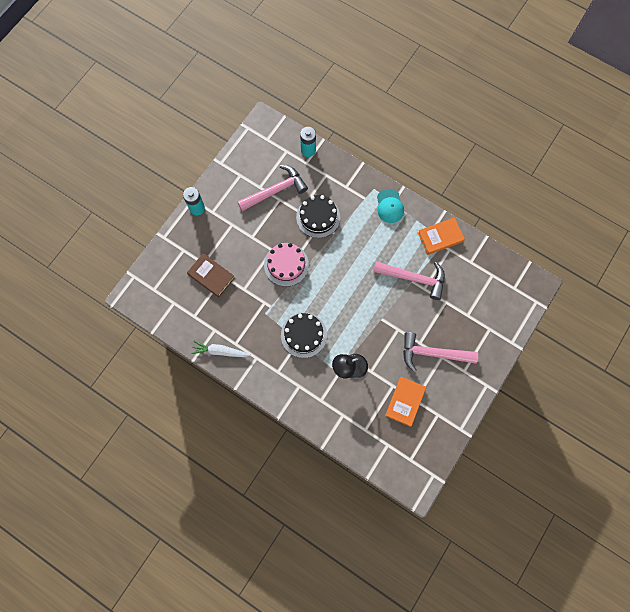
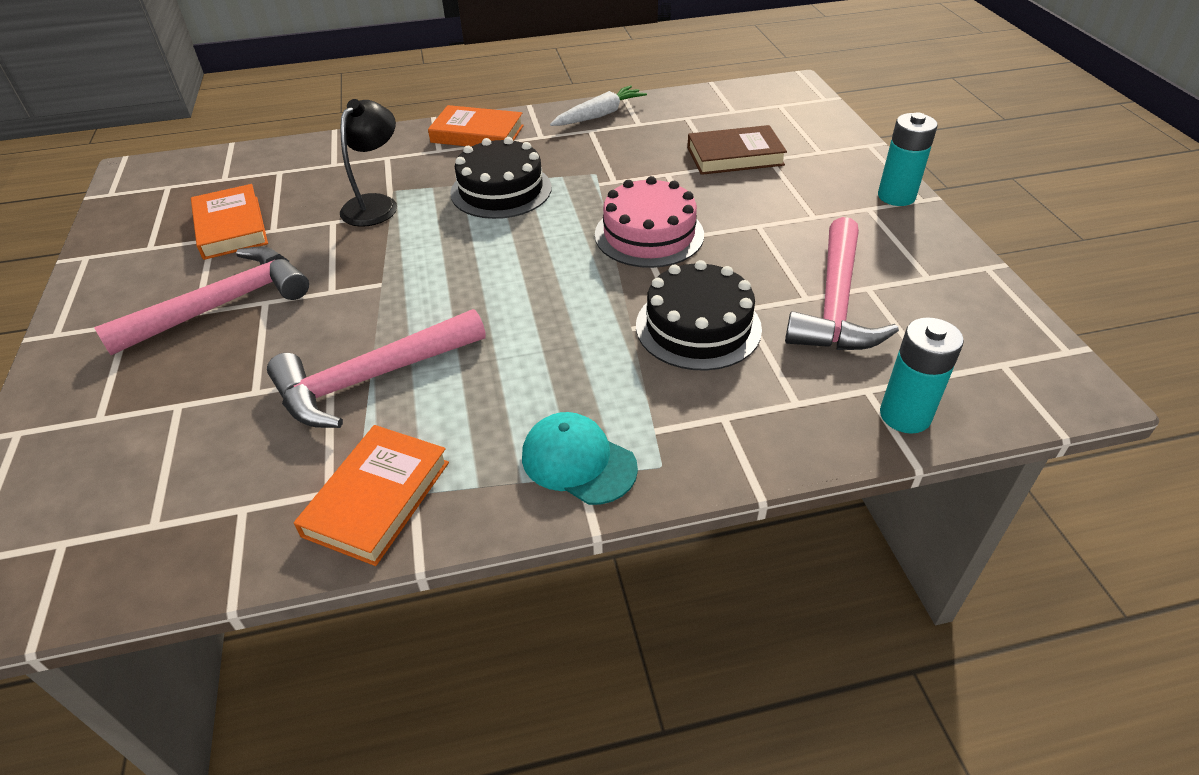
camera: 135 degrees right, 30 degrees down
(275, 384) = (477, 134): none -> orange book

